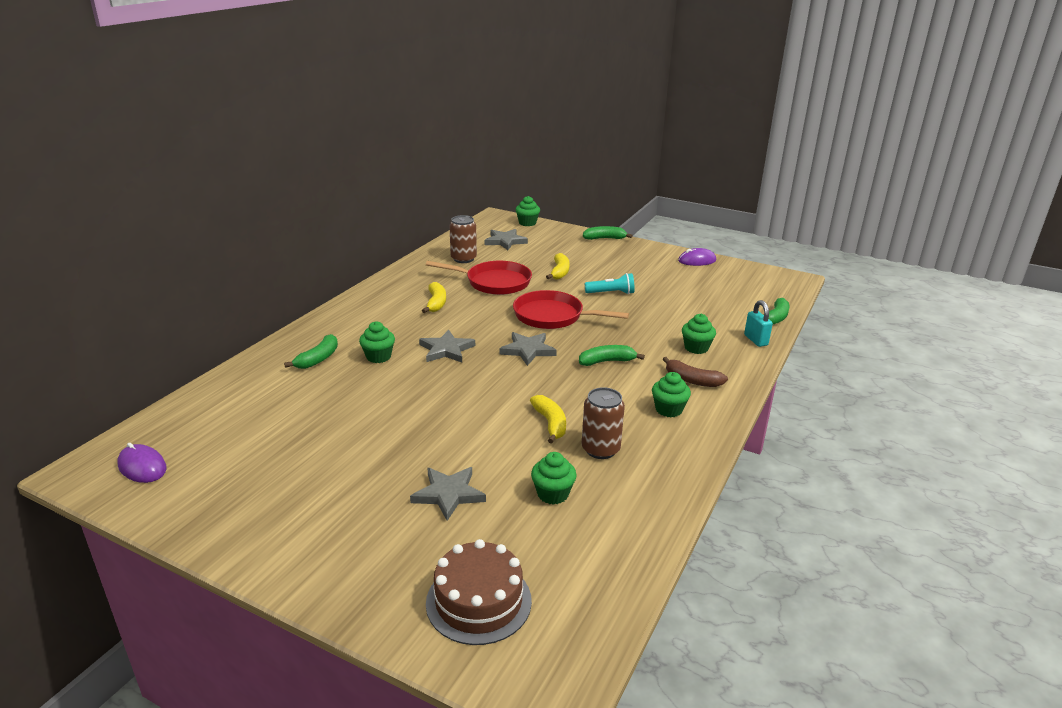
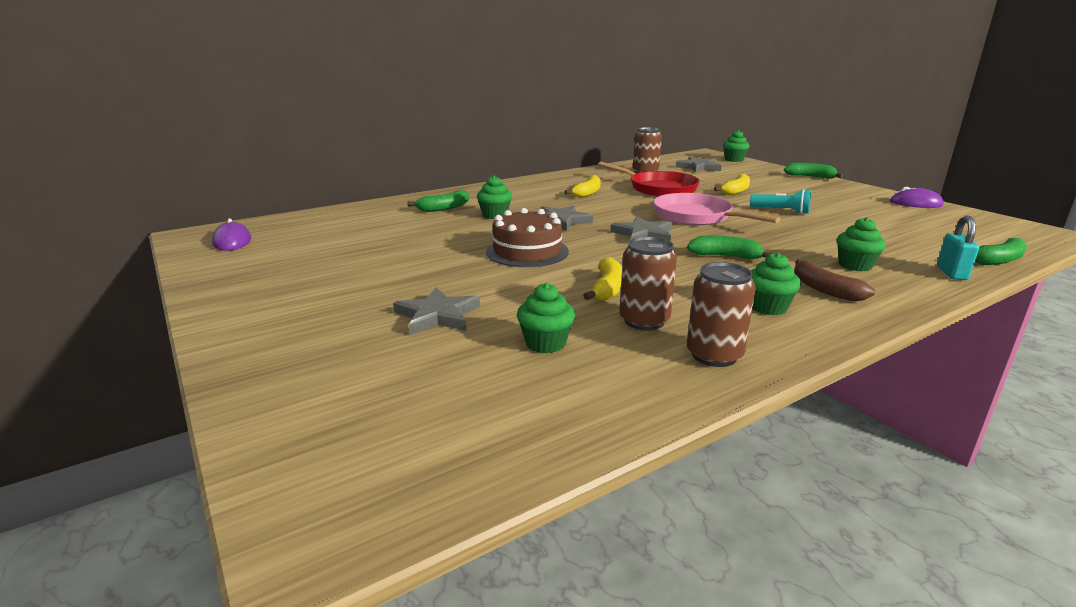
camera: 30 degrees right, 5 degrees down
(478, 601) = (353, 410): brown cake -> brown cake (527, 251)
(553, 316) = (696, 217): red pan -> pink pan
(665, 466) = (714, 355): none -> brown can

